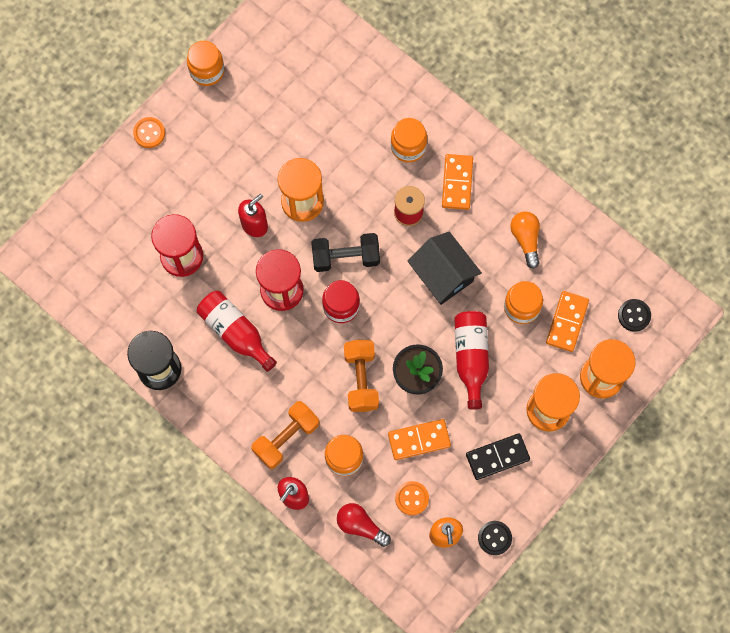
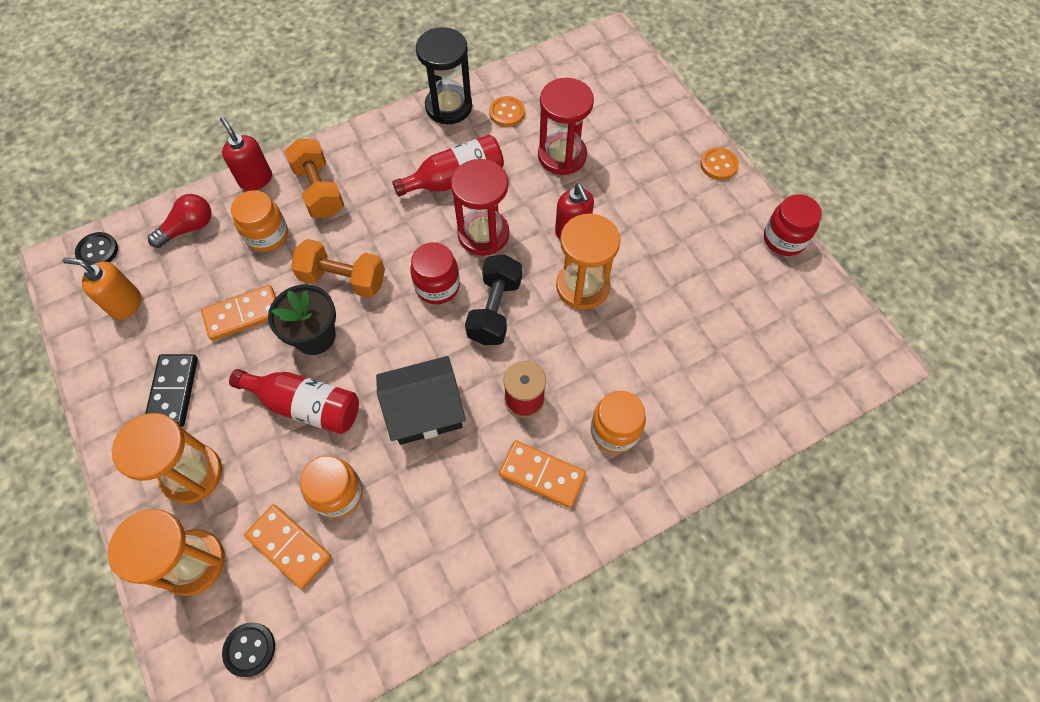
camera: 110 degrees right, 10 degrees down
(207, 71) = (784, 239): orange jar -> red jar
(412, 498) = (185, 285): orange button -> orange button (507, 113)
(419, 440) = (243, 314): orange domino -> orange domino turned 60 degrees clockwise
(494, 538) = (88, 354): black button -> black button (98, 251)
(525, 239) = (427, 536): orange light bulb -> none

